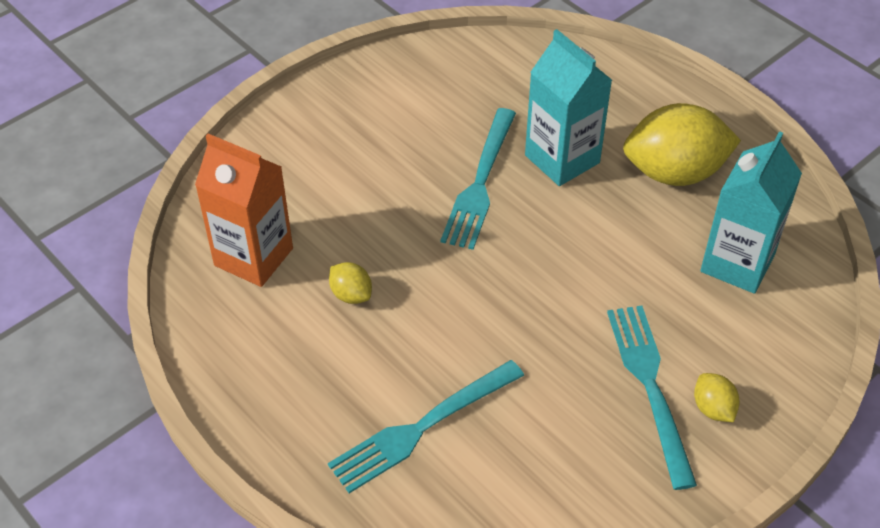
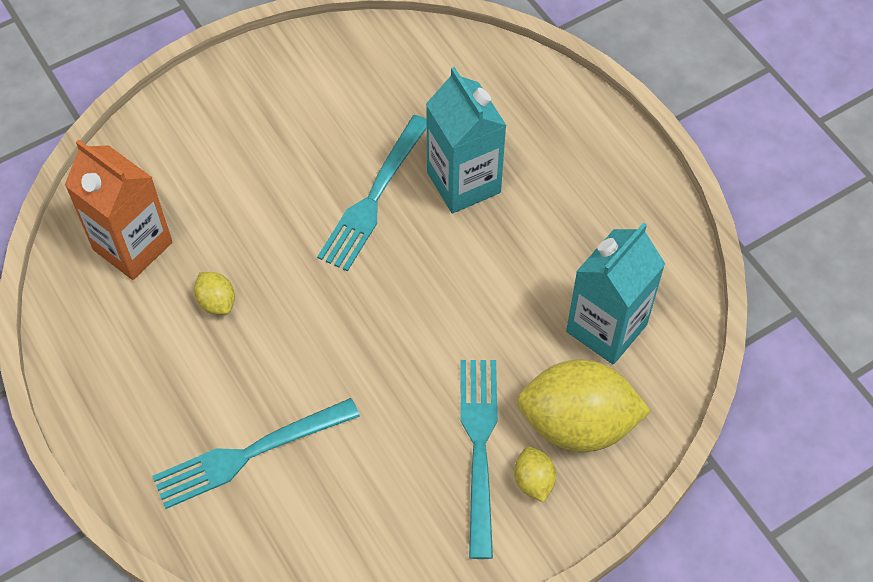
camera: 10 degrees right, 10 degrees up
(674, 172) = (573, 215): yellow lemon -> yellow lemon (577, 424)

